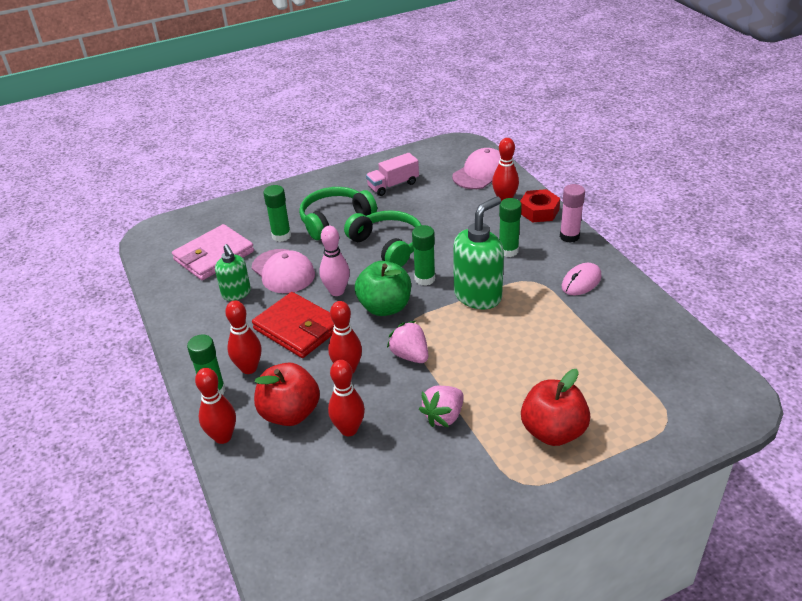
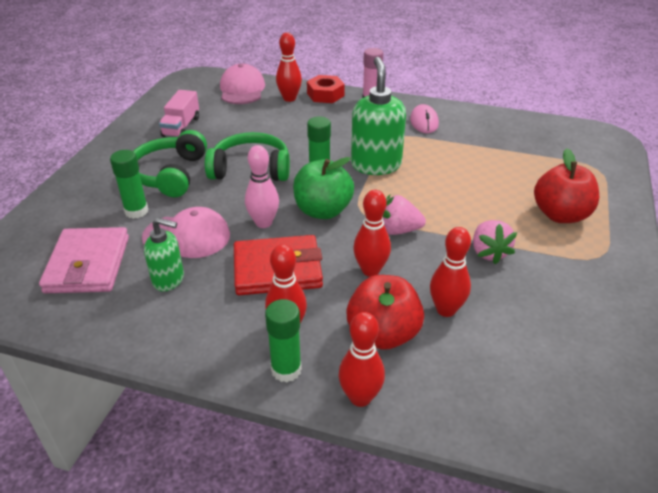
camera: 50 degrees left, 0 degrees up
(508, 251) = (347, 127): green glue stick -> none

